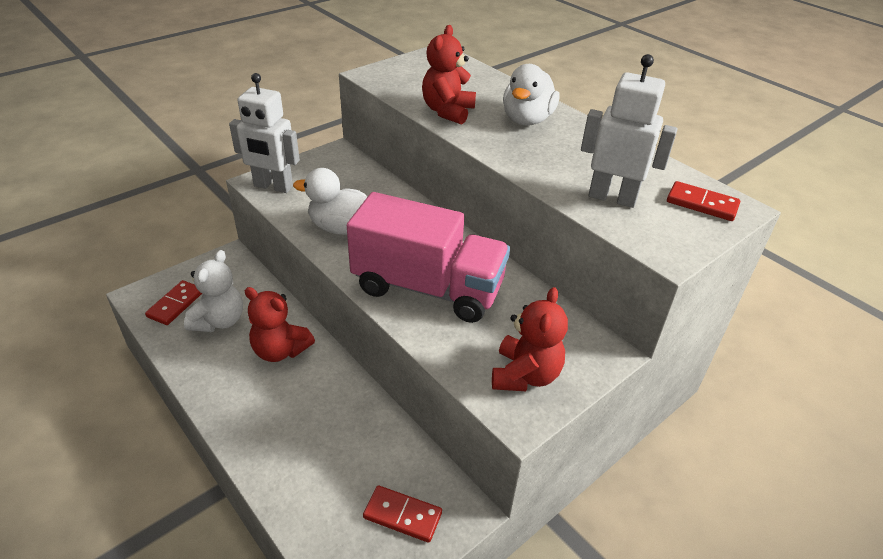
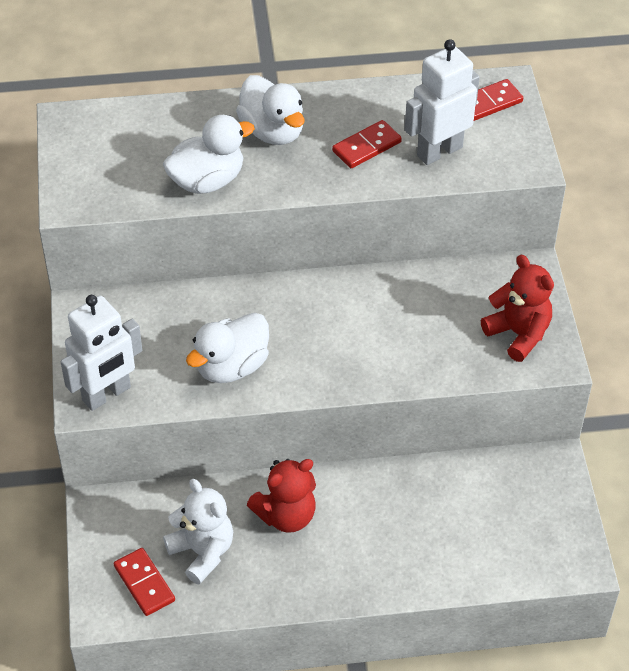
camera: 55 degrees left, 10 degrees up
(402, 515) = (533, 504): red domino -> red domino (366, 146)
(428, 288) = (371, 343): pink truck -> none
(447, 111) = (207, 181): red teddy bear -> white duck

